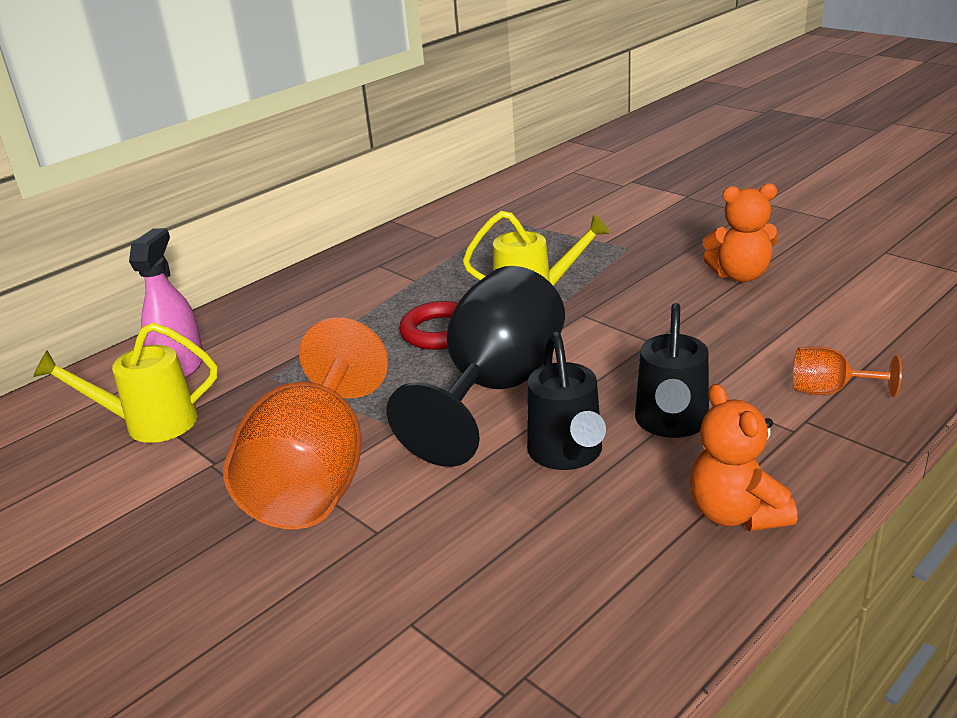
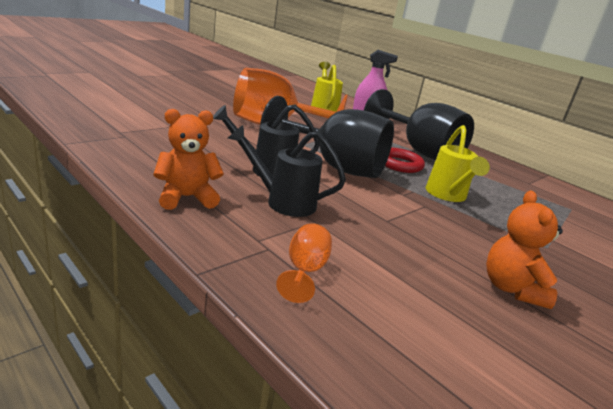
camera: 85 degrees right, 5 degrees down
(362, 313) = (419, 151): none -> black goblet

